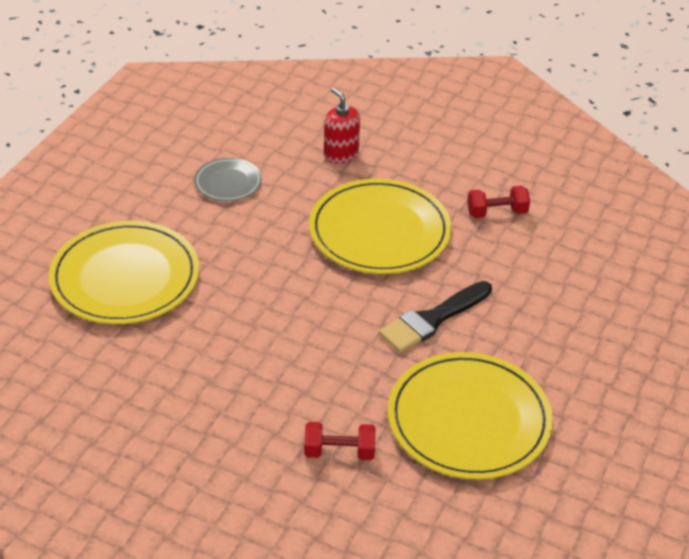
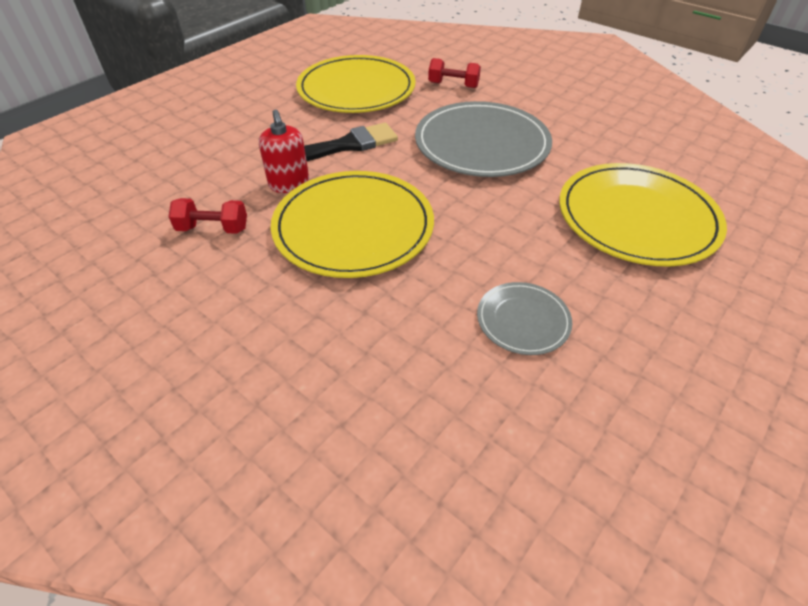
camera: 165 degrees left, 5 degrees up
(282, 346) = (482, 144): none -> grey plate
(341, 154) = (354, 342): red soap dispenser -> red soap dispenser (289, 184)

